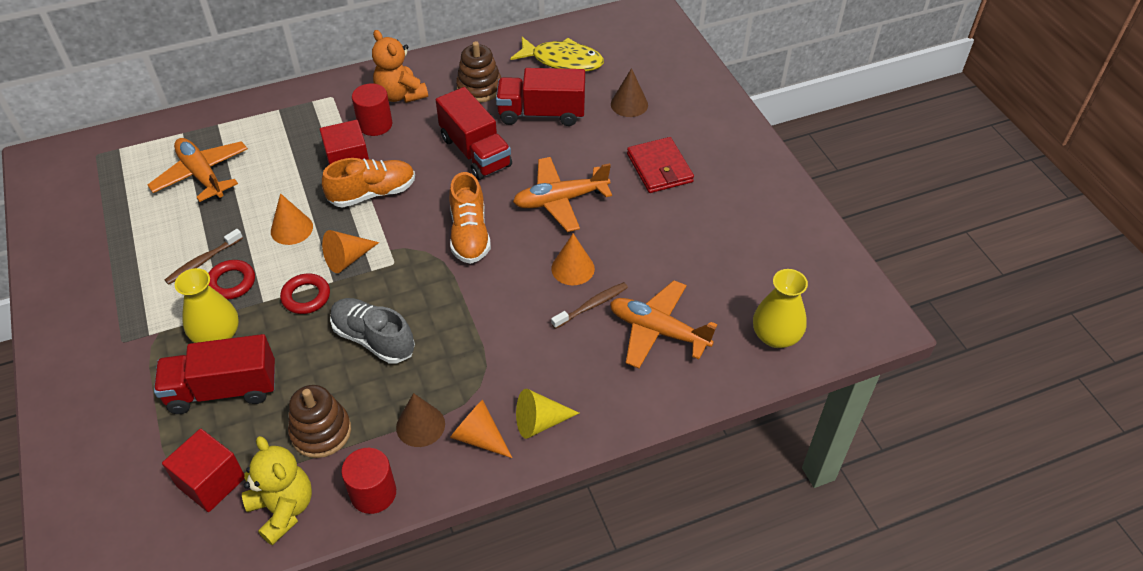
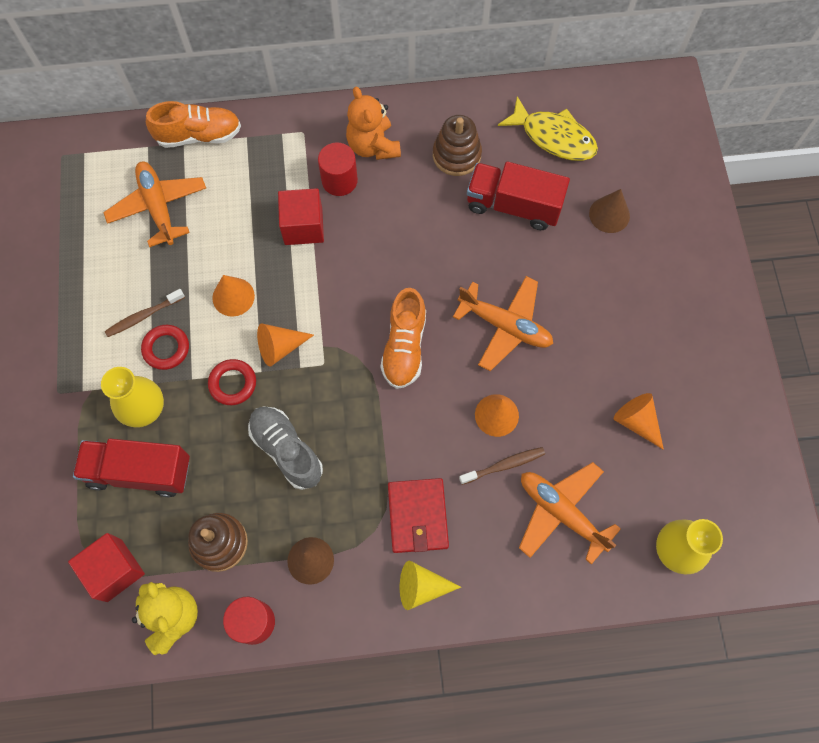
camera: 15 degrees right, 20 degrees up
(372, 193) = (320, 271): orange shoe -> orange shoe (199, 135)
(475, 152) = (433, 241): red truck -> none
(479, 437) = (361, 588): orange cone -> orange cone (636, 422)
(560, 200) = (505, 326): orange plane -> orange plane turned 150 degrees counterclockwise
(659, 168) = (618, 309): red wallet -> red wallet (418, 516)

